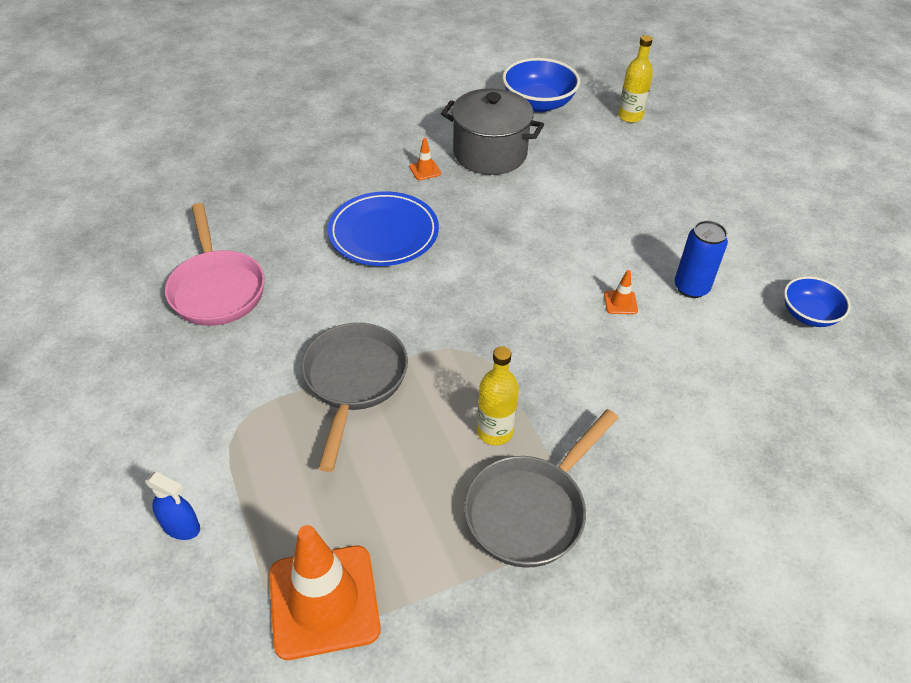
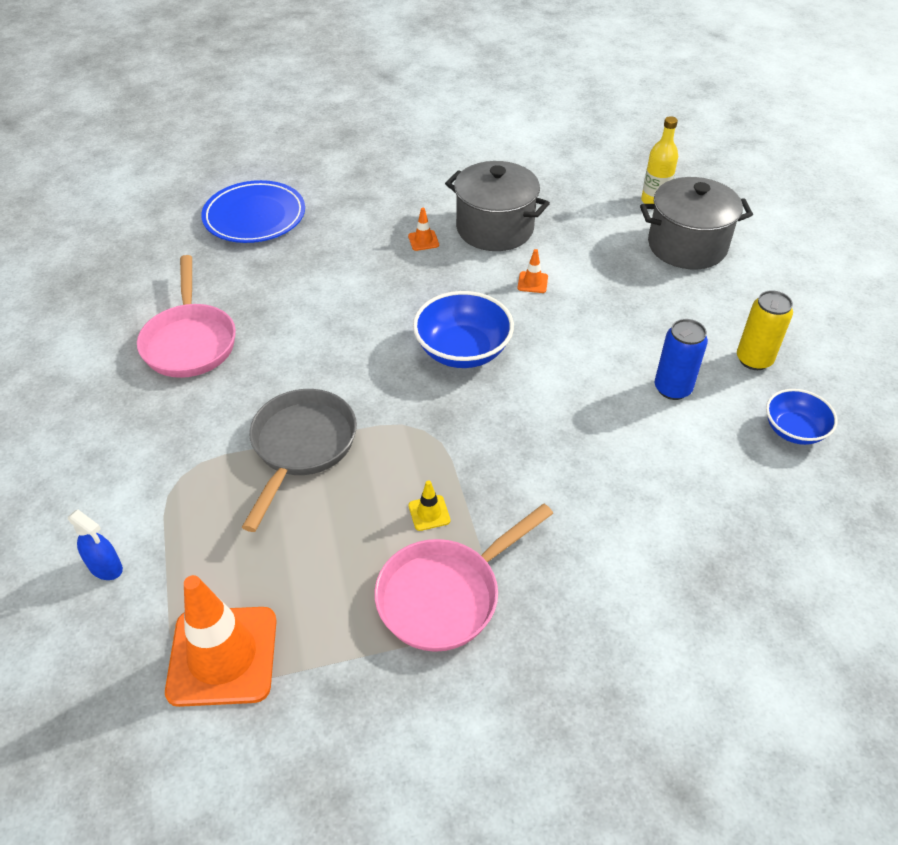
camera: 10 degrees right, 0 degrees up
(383, 233) = (366, 301): blue plate -> blue plate (254, 217)
(495, 431) = (429, 513): yellow bottle -> yellow traffic cone
(530, 510) = (446, 595): grey pan -> pink pan
(538, 103) = (559, 180): blue bowl -> blue bowl (463, 350)
(620, 302) = (592, 396): orange traffic cone -> orange traffic cone (532, 282)
(670, 155) = (687, 246): none -> grey pot
(756, 254) = (754, 359): none -> yellow can

